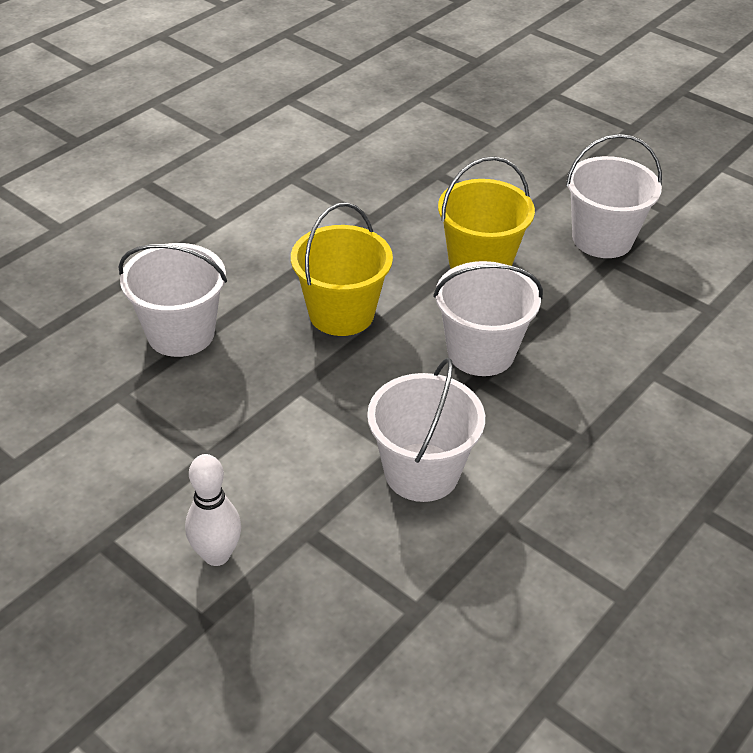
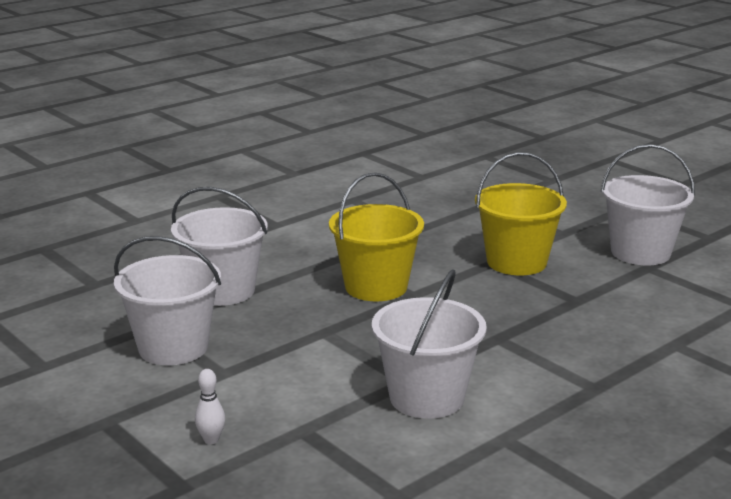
camera: 10 degrees right, 20 degrees down
(216, 555) = (211, 440): white bowling pin -> white bowling pin, size x0.56
(481, 352) = (504, 320): white bucket -> white bucket (173, 347)

